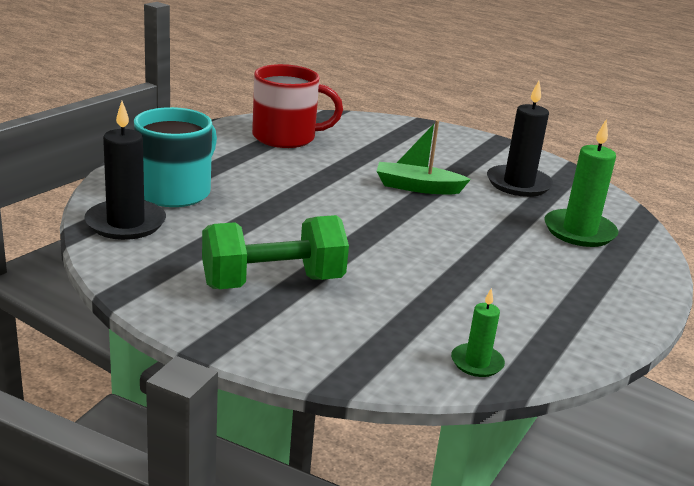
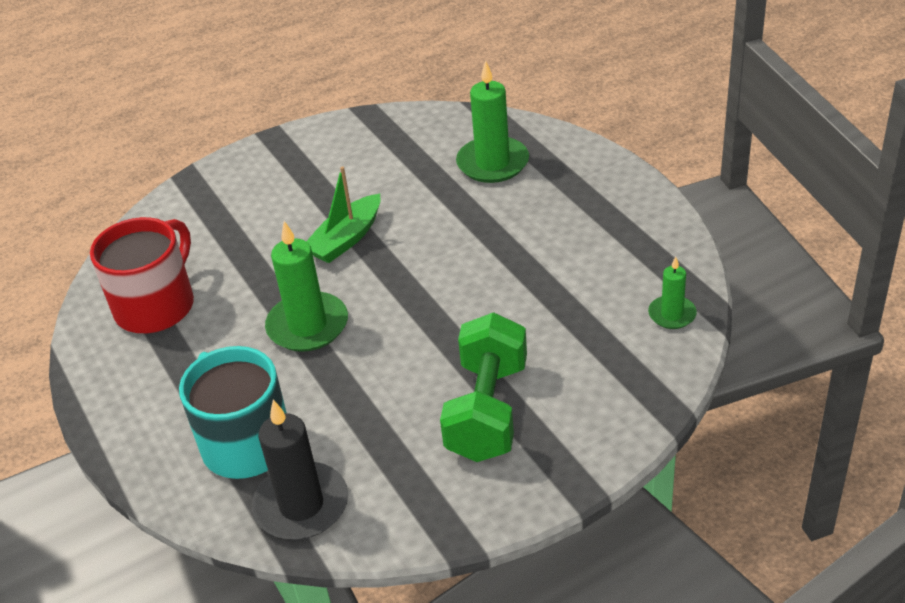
camera: 55 degrees left, 15 degrees up
(310, 191) = (307, 326): none -> green candle
(518, 184) = (379, 163): black candle -> none

